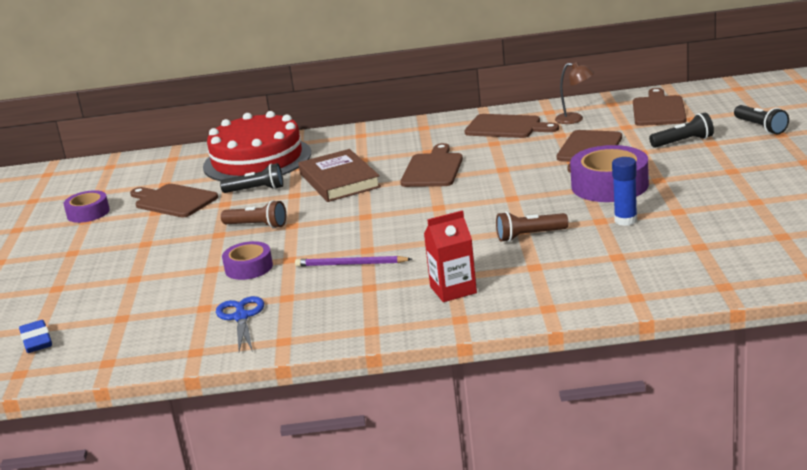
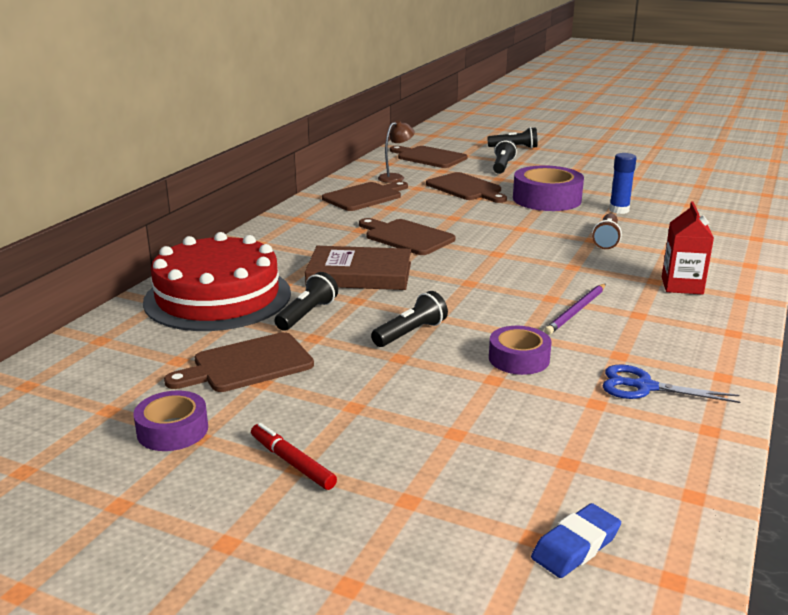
camera: 65 degrees left, 0 degrees up
(36, 341) = (575, 546): blue eraser -> blue eraser turned 45 degrees counterclockwise
(75, 250) = (292, 463): none -> red marker
(257, 226) = (410, 333): brown flashlight -> black flashlight

